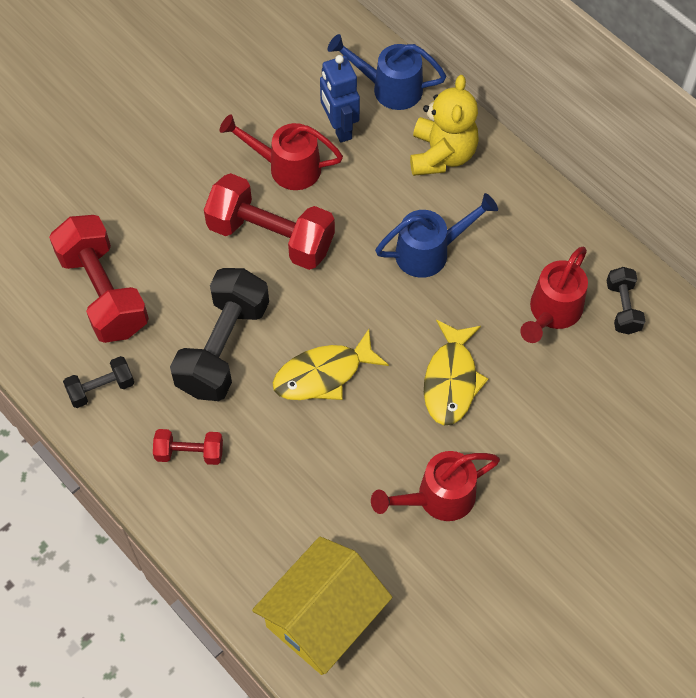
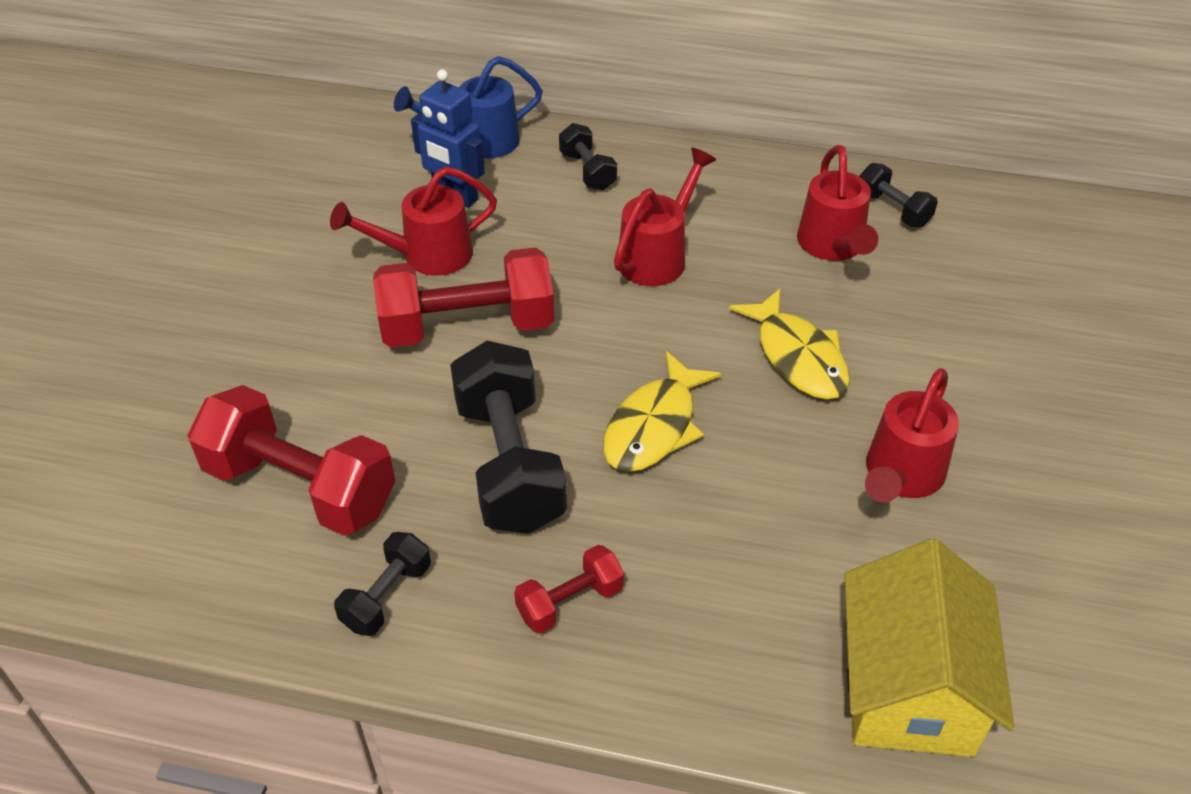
camera: 35 degrees left, 15 degrees down
(430, 252) = (657, 256): blue watering can -> red watering can
(442, 155) = (587, 171): yellow teddy bear -> black dumbbell

